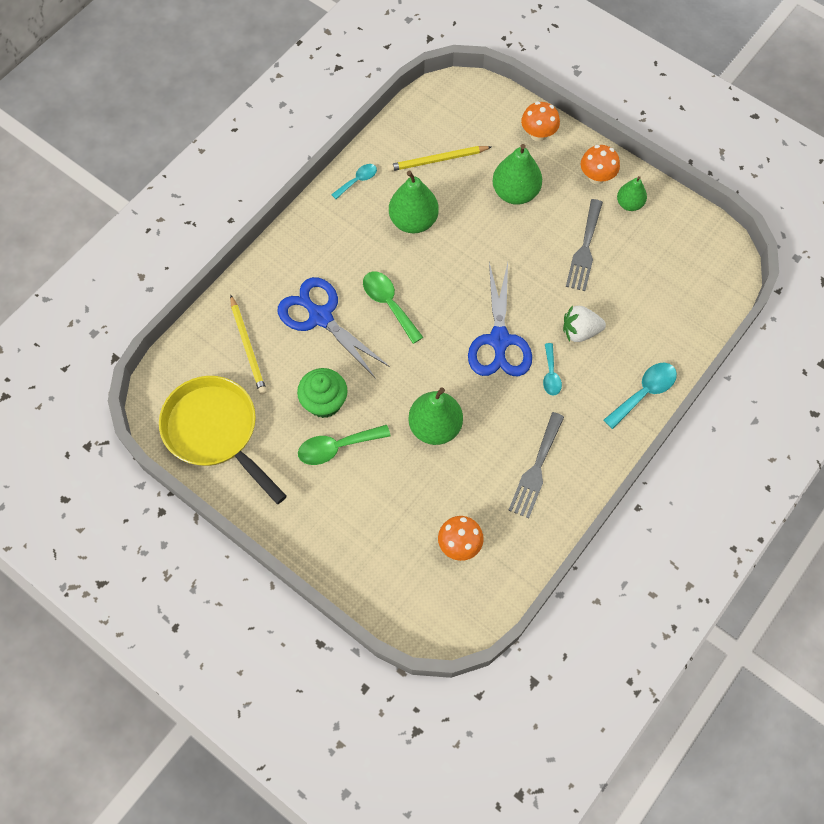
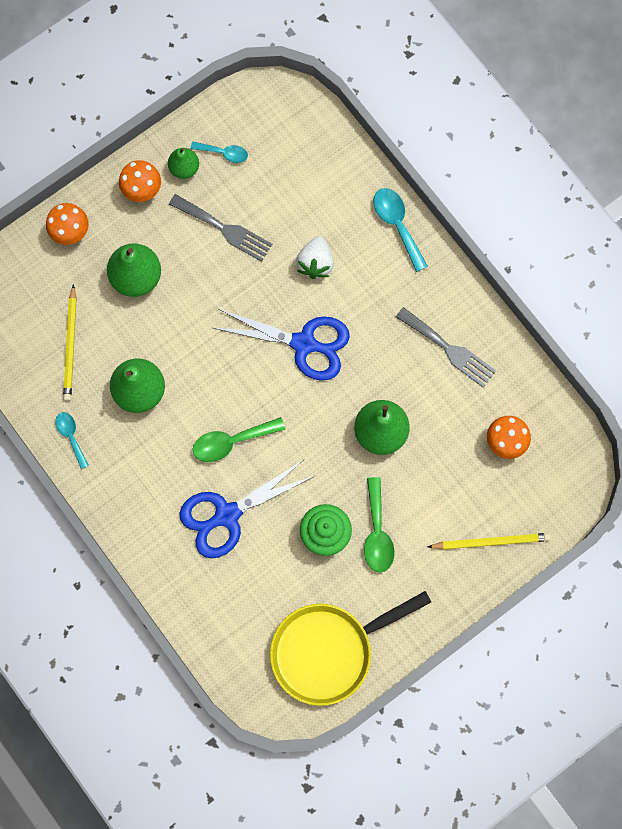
camera: 75 degrees left, 10 degrees up
(248, 347) = (241, 597): yellow pencil -> yellow pencil (491, 541)
(550, 375) = (355, 305): turquoise spoon -> turquoise spoon (224, 153)

